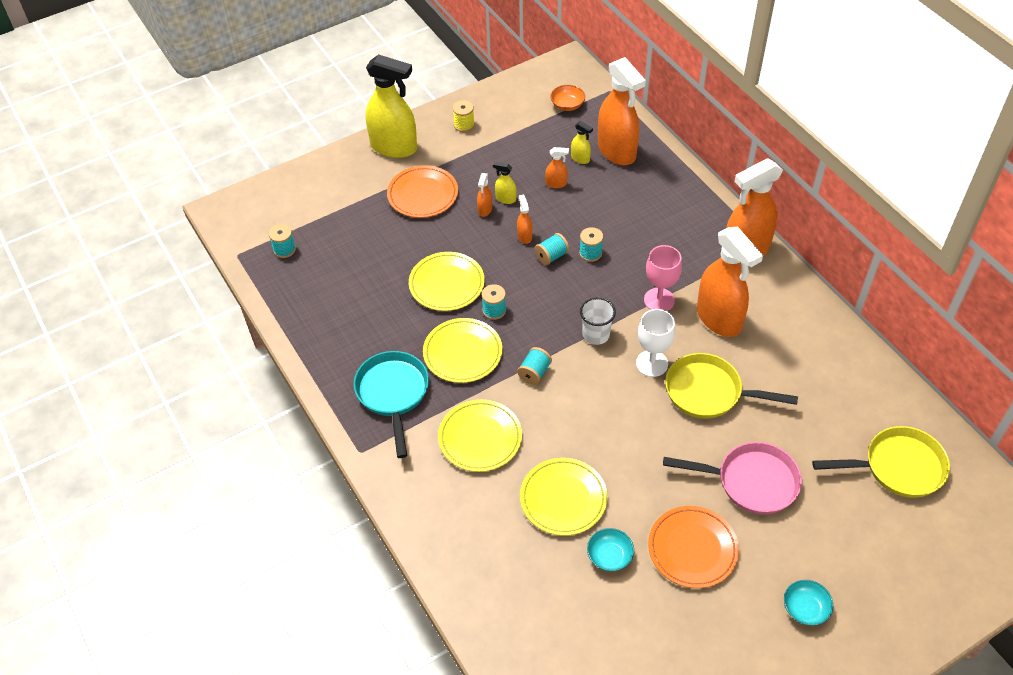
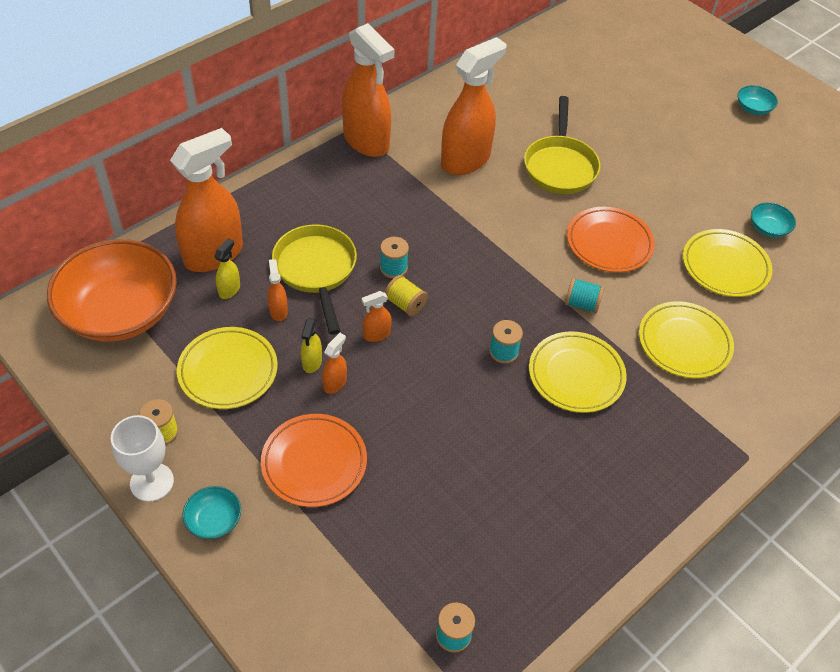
camera: 105 degrees left, 0 degrees up
(393, 394) = (658, 437): turquoise pan -> none
(394, 147) = (214, 520): yellow spray bottle -> turquoise bowl
(446, 284) = (474, 407): yellow plate -> yellow plate (228, 371)
(485, 210) = (335, 383): orange spray bottle -> orange spray bottle turned 60 degrees counterclockwise
(551, 256) = (405, 304): turquoise spool -> yellow spool
(567, 105) = (120, 312): orange bowl -> orange bowl, size x2.47
(596, 335) = (513, 255): white cup -> none
(652, 363) = (538, 208): white goblet -> white goblet (152, 482)
(659, 300) = (451, 206): pink goblet -> none
(692, 549) = (733, 174): orange plate -> orange plate (609, 243)
(751, 482) = (649, 138): pink pan -> none
(897, 467) = (597, 54): yellow pan -> yellow pan (316, 271)

